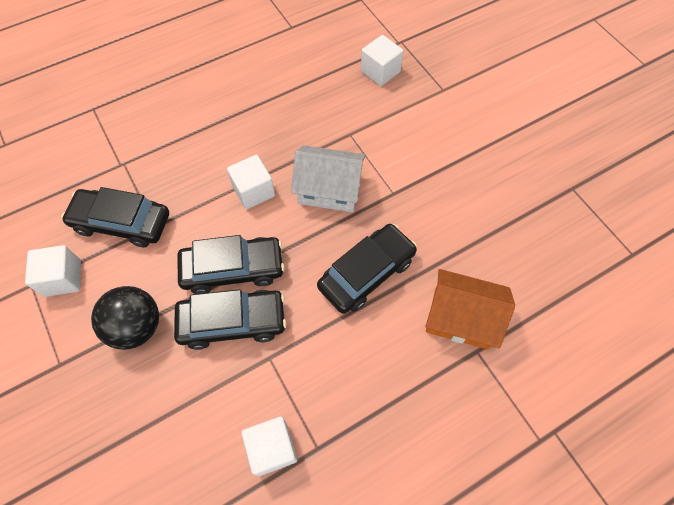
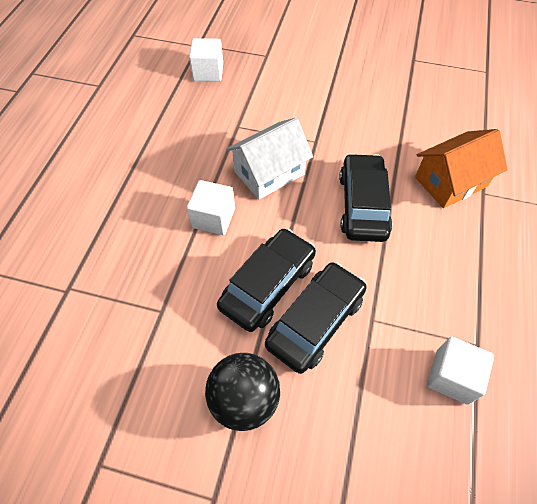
camera: 45 degrees left, 5 degrees down
(63, 278) = (125, 428): white cube -> none
(122, 223) = (127, 334): black car -> none

